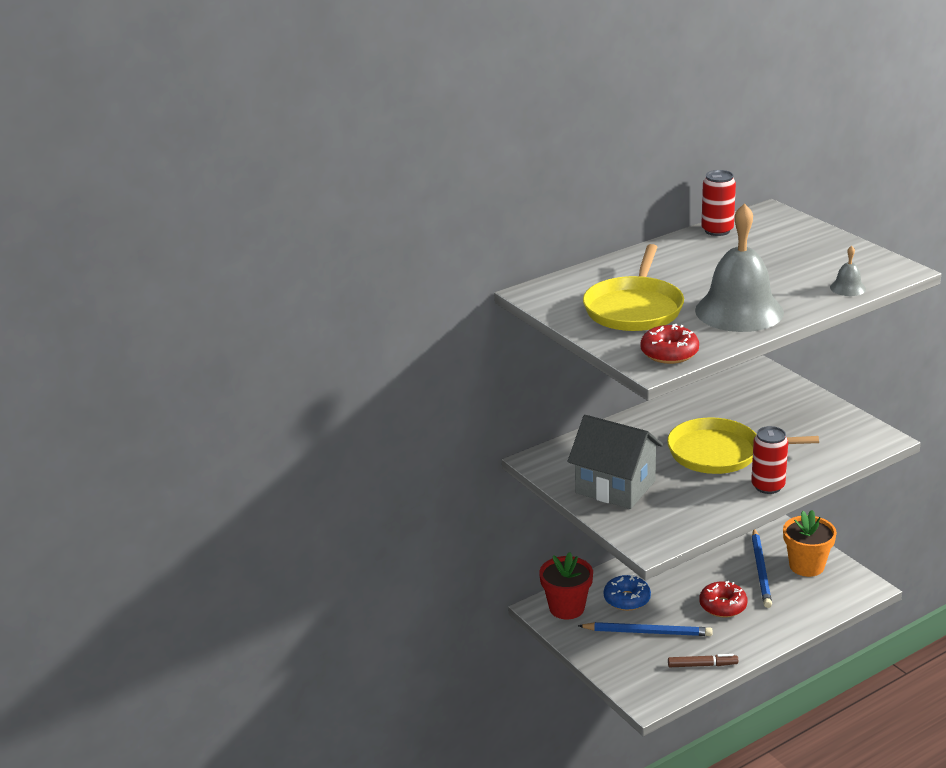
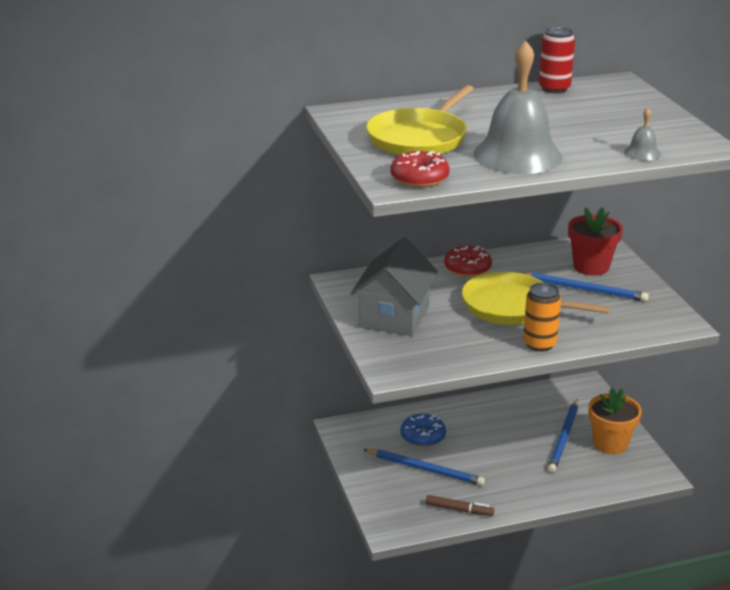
camera: 15 degrees right, 0 degrees up
(566, 608) = (364, 432): red flower pot -> red flower pot (591, 267)
(615, 487) = (394, 317): grey house -> grey house turned 60 degrees clockwise
(723, 606) = (509, 462): red donut -> red donut (467, 268)
(768, 486) = (539, 344): red can -> orange can
(773, 421) = (583, 289): none -> blue pencil

